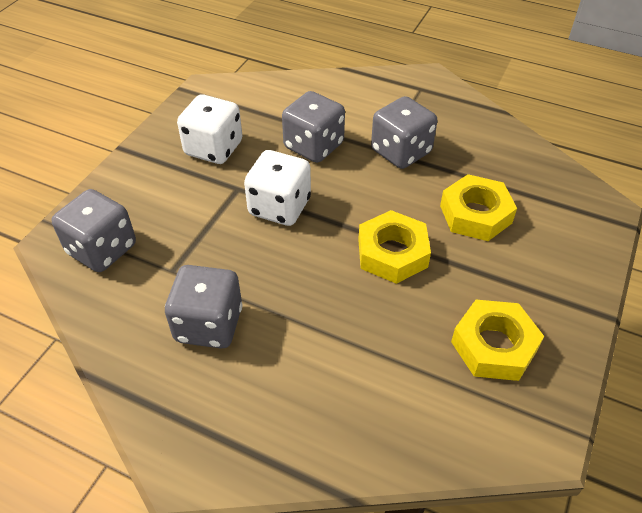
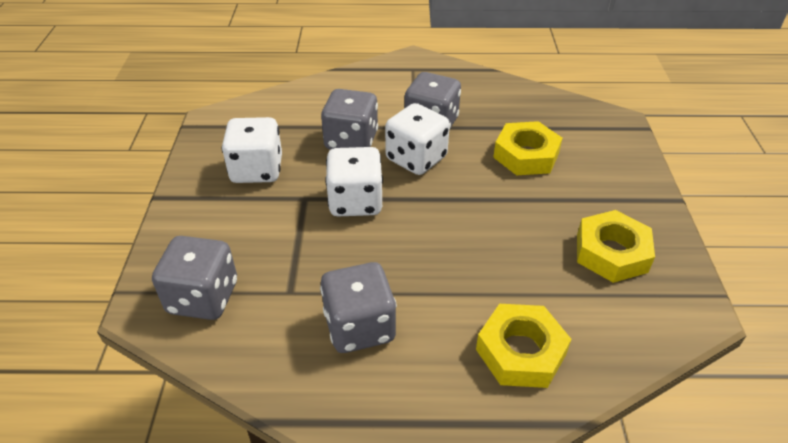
camera: 25 degrees left, 5 degrees down
(363, 183) = (416, 158): none -> white dice
(392, 253) = (481, 208): yellow nut -> yellow nut (521, 352)

